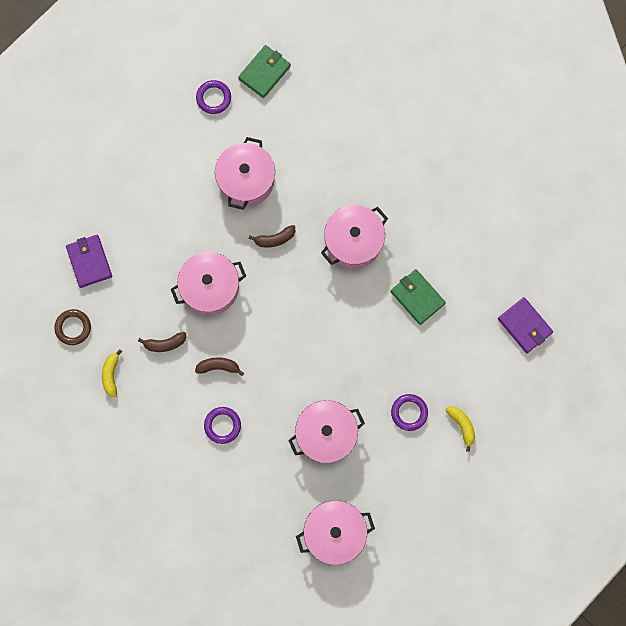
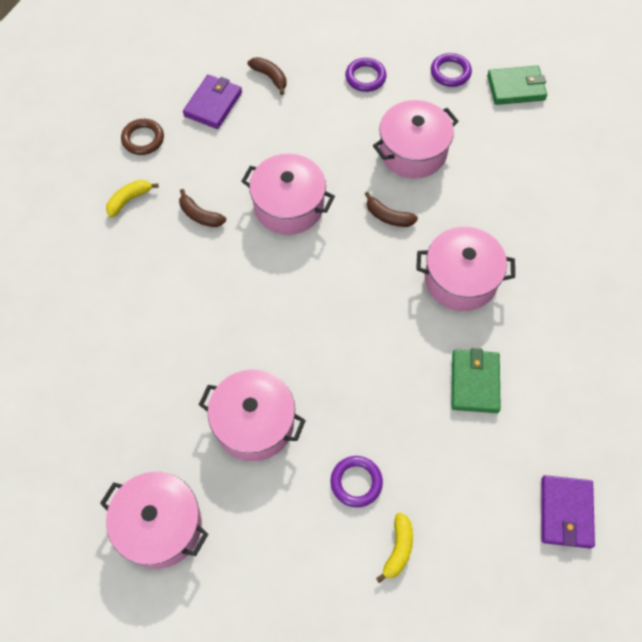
camera: 45 degrees right, 15 degrees down
(218, 366) = (224, 274): brown banana -> brown banana (270, 77)
(222, 425) = (171, 325): purple ring -> purple ring (365, 77)

